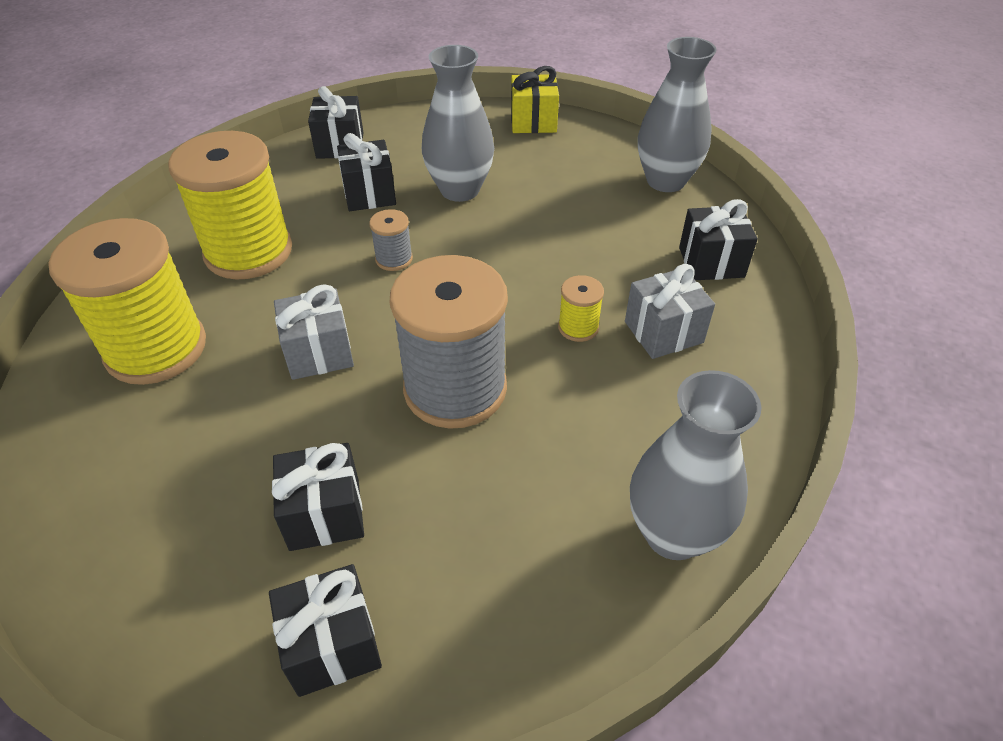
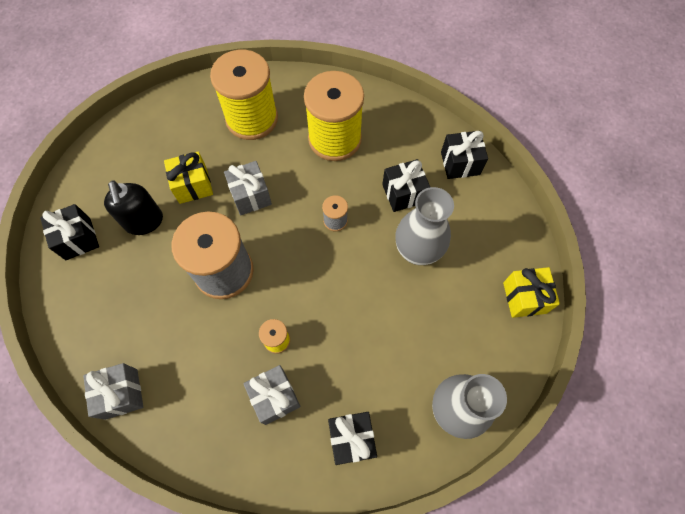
camera: 85 degrees right, 20 degrees up
(268, 434) = (193, 185): none -> yellow gift
(325, 514) = (144, 222): black gift -> black soap dispenser
(673, 533) = (121, 394): grey vase -> grey gift

